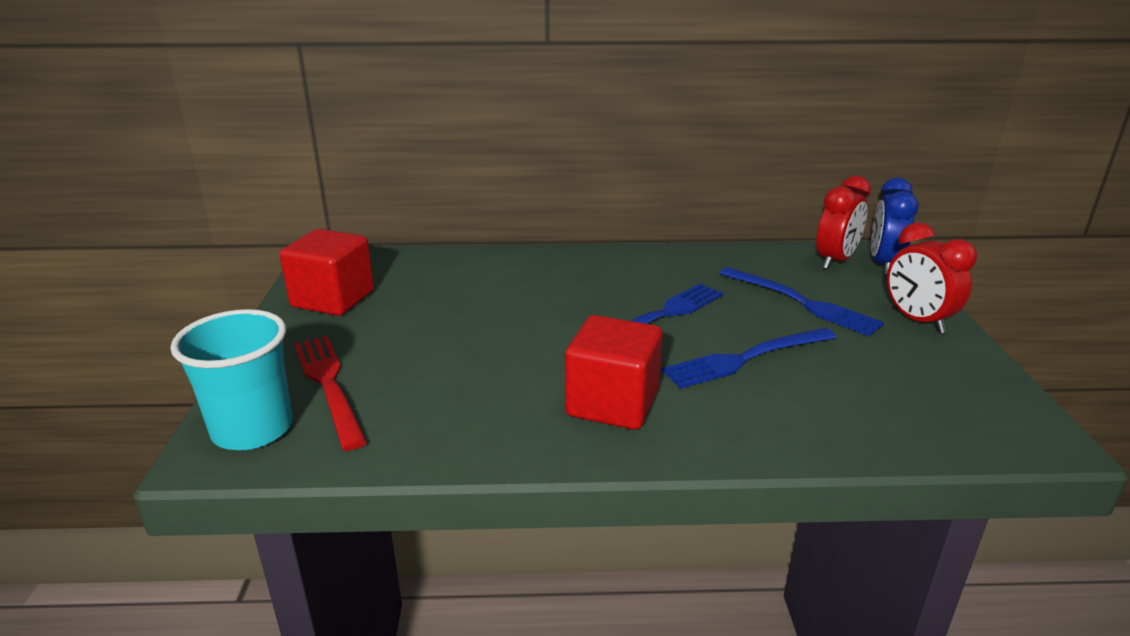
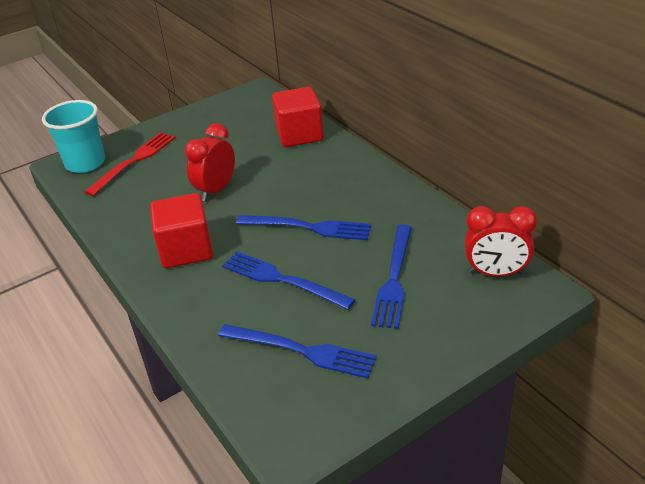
camera: 60 degrees right, 10 degrees up
(333, 299) = (215, 117): red cube -> red cube (299, 135)
(883, 265) = (521, 301): blue clock -> none
(886, 384) = (303, 351): none -> blue fork
(917, 321) = (424, 345): red clock -> red clock (216, 190)

